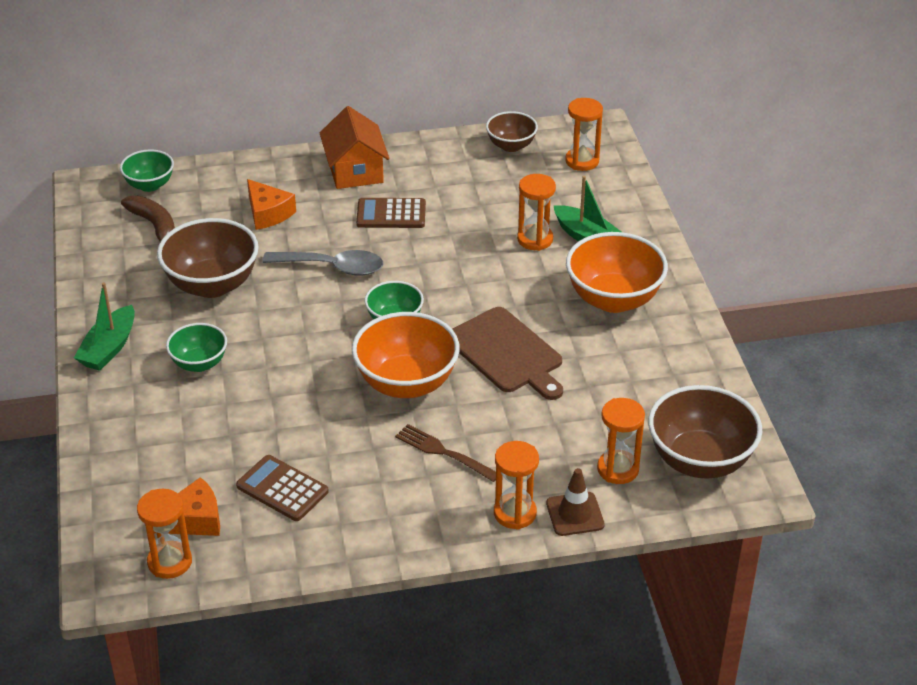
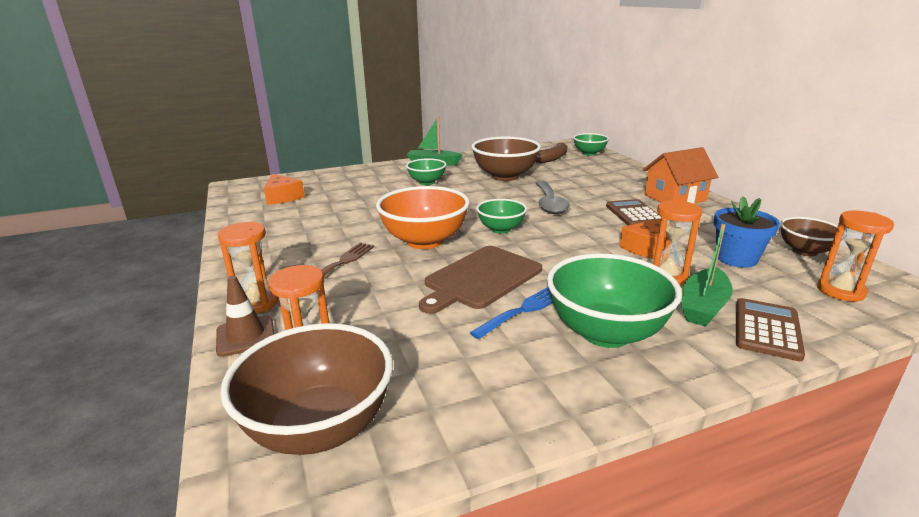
camera: 80 degrees right, 15 degrees down
(170, 562) = (248, 196): orange hourglass -> none
(268, 213) = (592, 180): orange cheese -> orange cheese (648, 248)
(282, 489) = (306, 215): brown calculator -> brown calculator (767, 329)
(513, 188) = (736, 258): none -> blue flower pot
(571, 337) = (522, 311): none -> blue fork
(613, 299) = (605, 333): orange bowl -> green bowl

